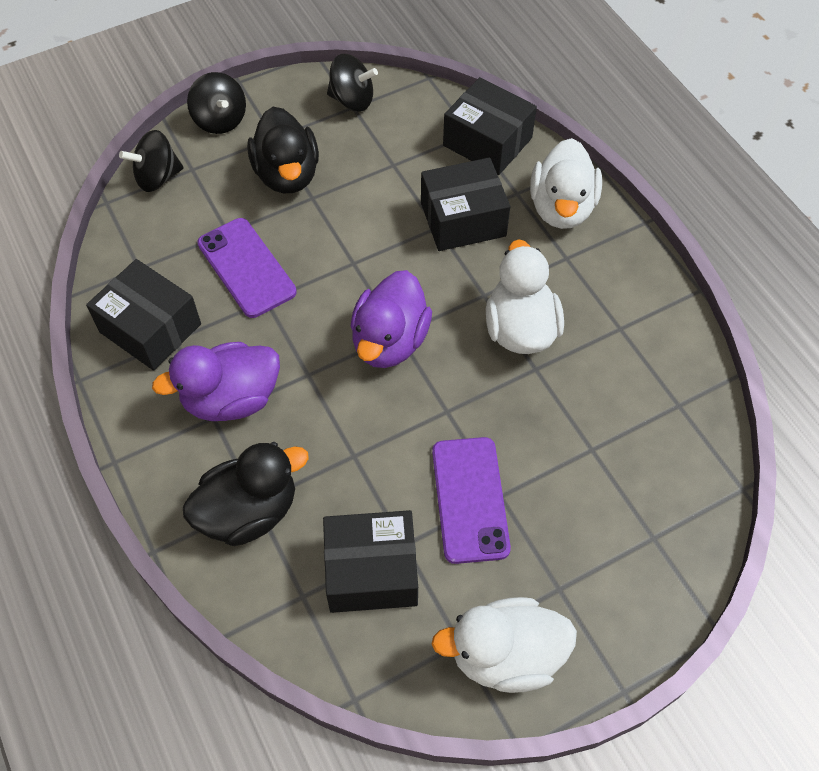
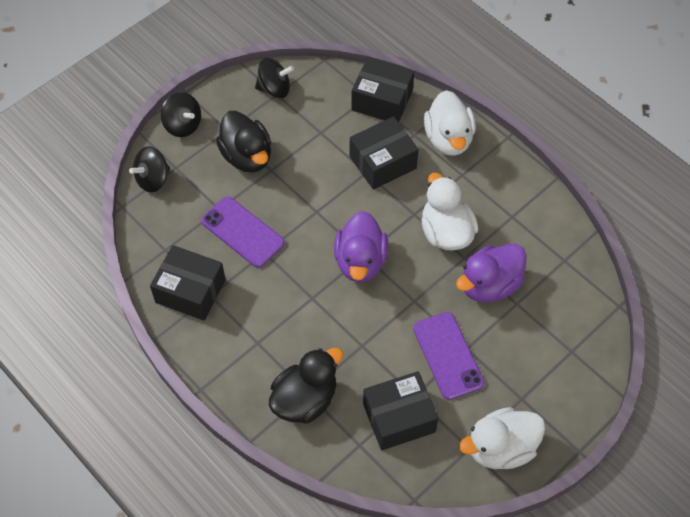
camera: 15 degrees left, 0 degrees up
(231, 399) = (265, 327): purple duck -> purple duck (489, 285)

